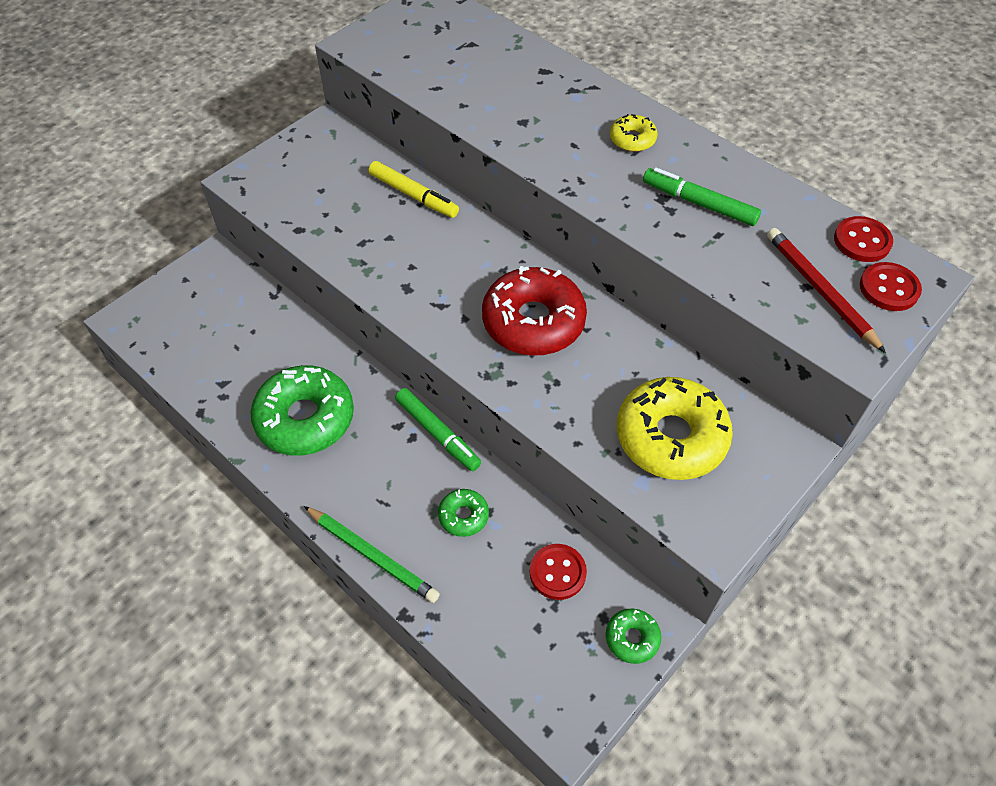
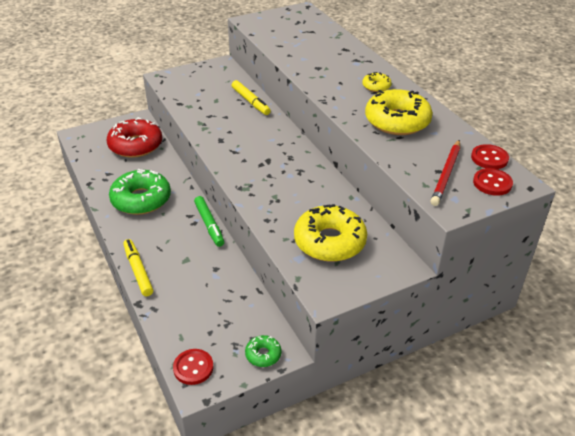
camera: 20 degrees right, 15 degrees down
(372, 555) = (138, 271): green pencil -> yellow marker
(463, 516) = (200, 266): green donut -> none
(533, 321) = (282, 170): red donut -> red donut (135, 145)
(557, 572) = (238, 309): red button -> red button (193, 368)
(699, 203) = (397, 121): green marker -> yellow donut
(820, 290) = (446, 174): red pencil -> red pencil turned 150 degrees counterclockwise

